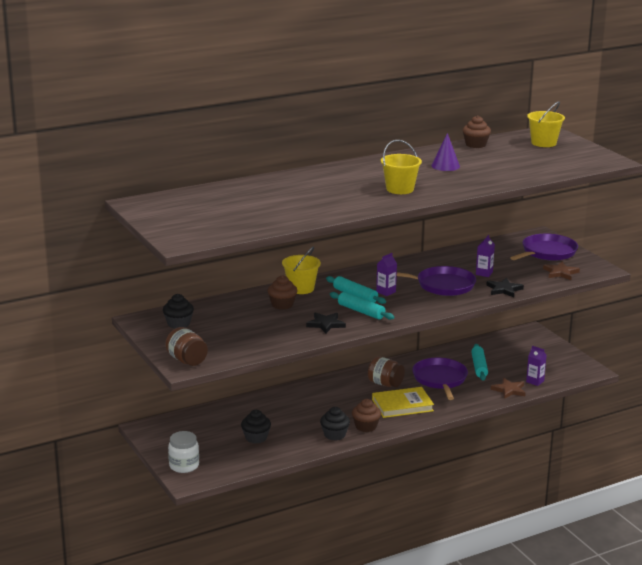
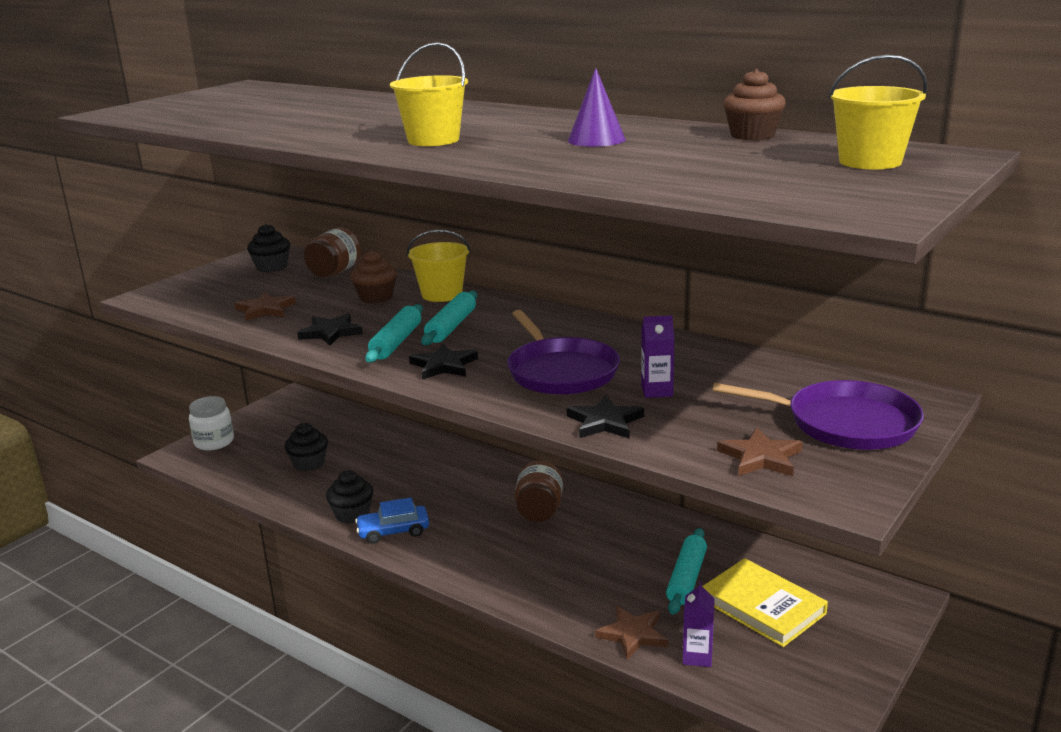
camera: 65 degrees right, 0 degrees up
(187, 360) = (166, 293): brown jar -> brown jar (335, 272)
(262, 335) = (265, 309): none -> brown star
(366, 426) = (393, 531): brown cupcake -> blue car
(386, 292) = (487, 341): purple carton -> none
(402, 405) = (483, 543): yellow book -> yellow book (762, 606)
(406, 307) = (443, 365): none -> black star
(440, 379) = (601, 553): purple pan -> none
(479, 367) = (686, 578): turquoise rolling pin -> turquoise rolling pin turned 45 degrees counterclockwise

